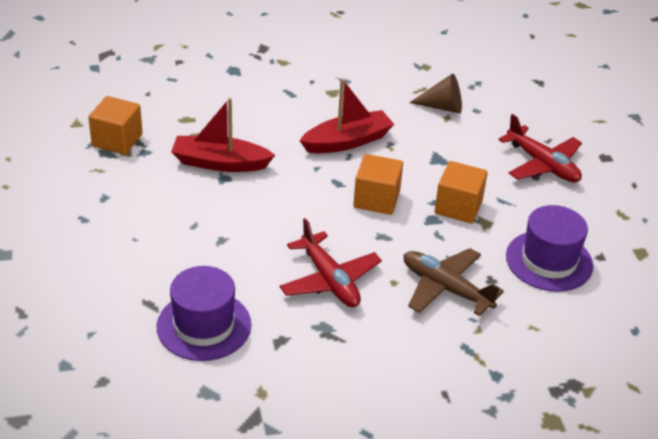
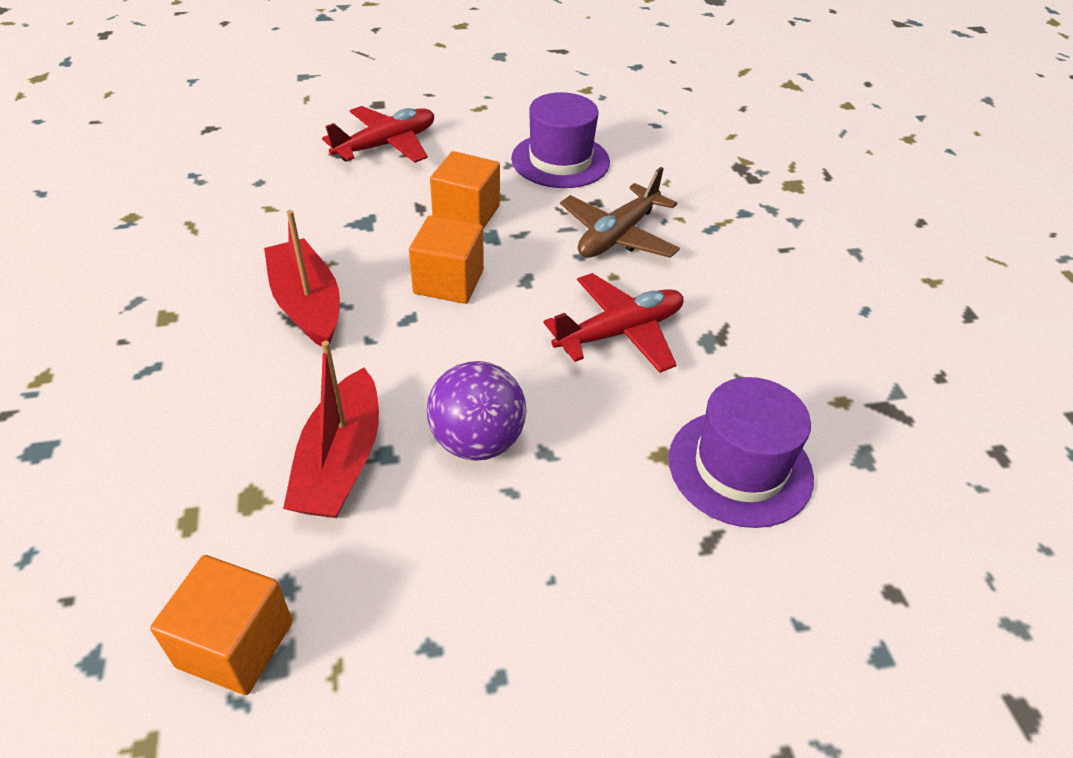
camera: 90 degrees left, 5 degrees up
(231, 212) = (477, 442): none -> purple ball
(442, 107) = (242, 209): brown cone -> none

